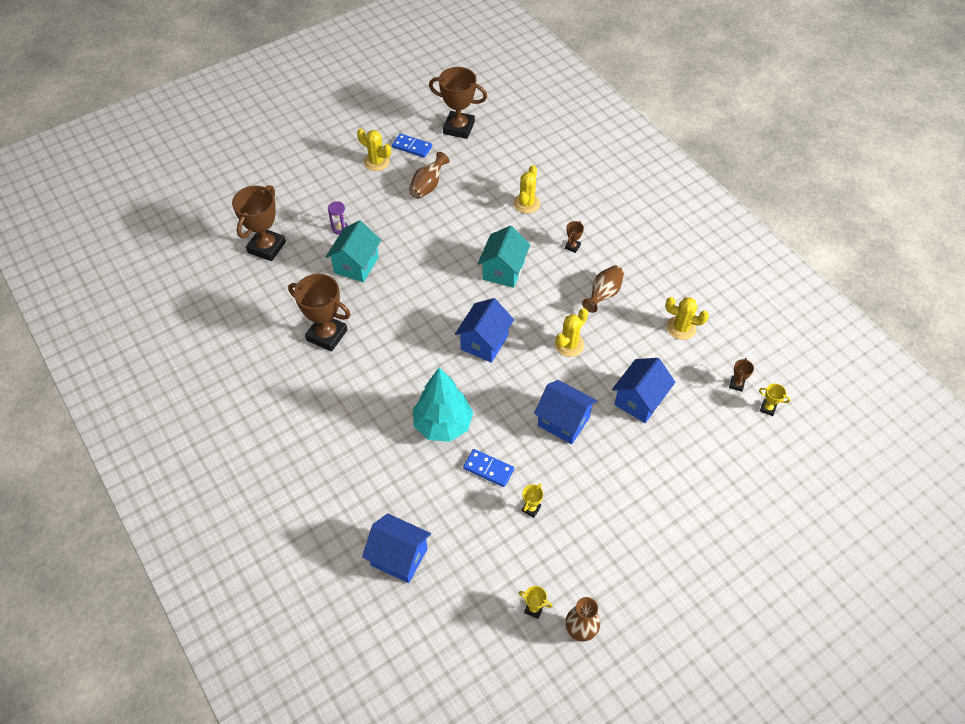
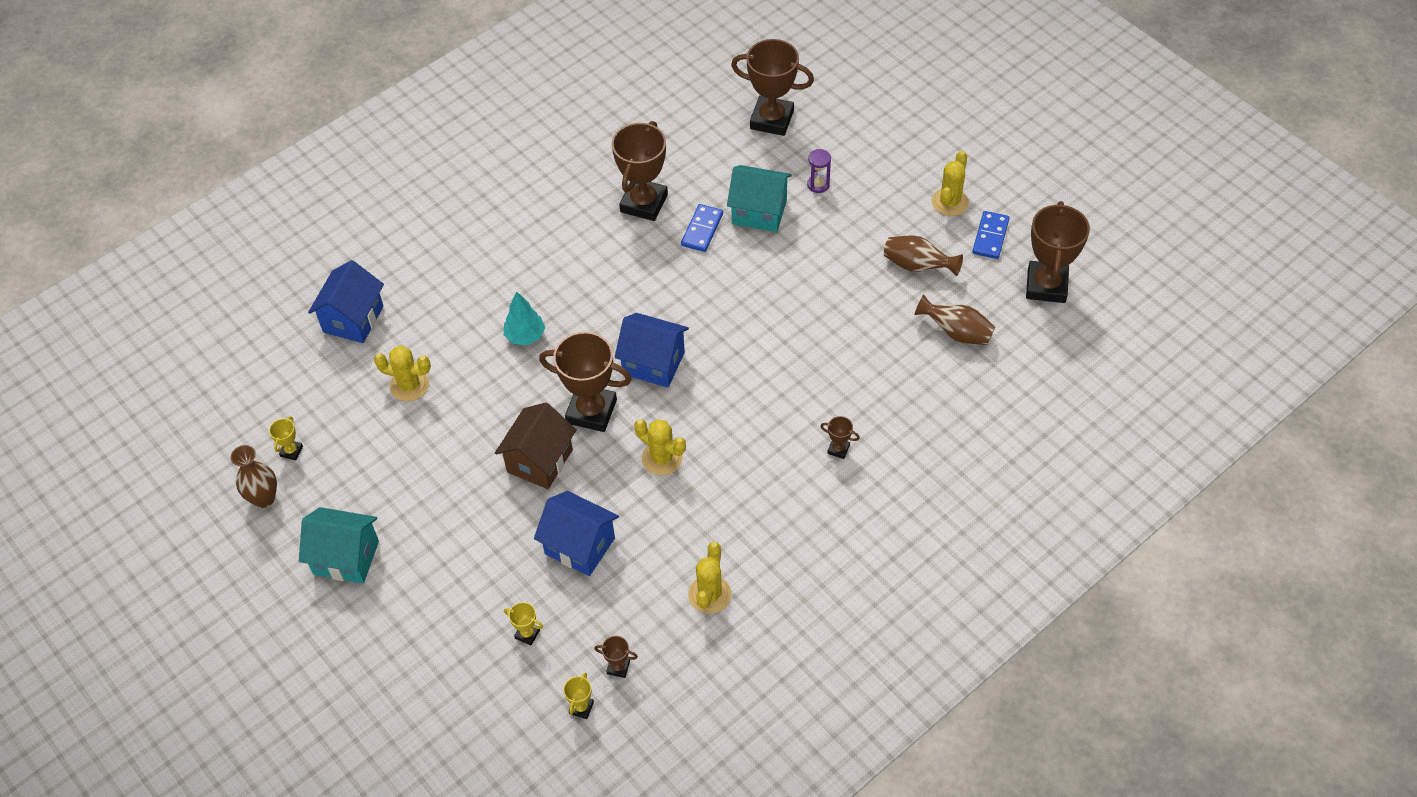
camera: 85 degrees right, 0 degrees up
(443, 425) = (525, 336): turquoise tree -> turquoise tree, size x0.57
(488, 469) = (467, 389): blue domino -> blue domino (702, 230)
(503, 270) = (778, 371): turquoise house -> turquoise house (346, 557)
(522, 385) = (591, 411): none -> brown trophy
(526, 203) = (911, 385): yellow cactus -> yellow cactus (409, 385)
(531, 508) = (416, 437): yellow trophy -> yellow trophy (527, 634)
(563, 421) = (540, 461): blue house -> brown house
(603, 295) = (755, 493): brown vase -> brown vase (956, 332)

